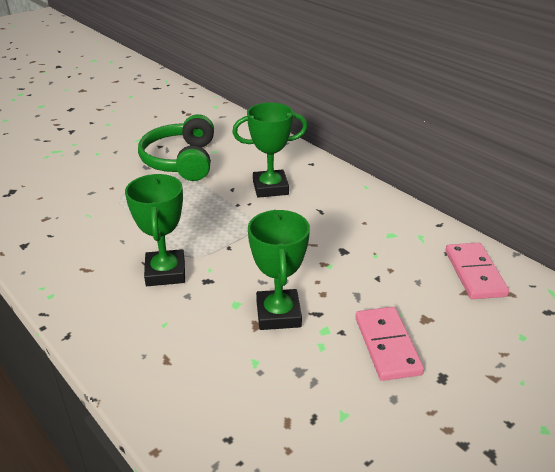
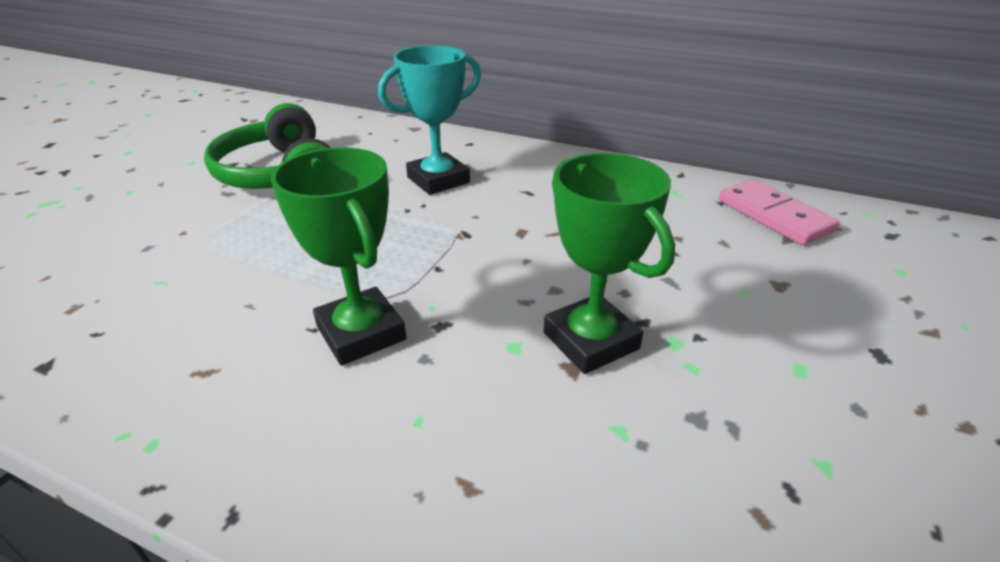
camera: 25 degrees left, 0 degrees up
(270, 188) = (438, 180): green trophy -> turquoise trophy
(387, 345) = (773, 335): pink domino -> none

